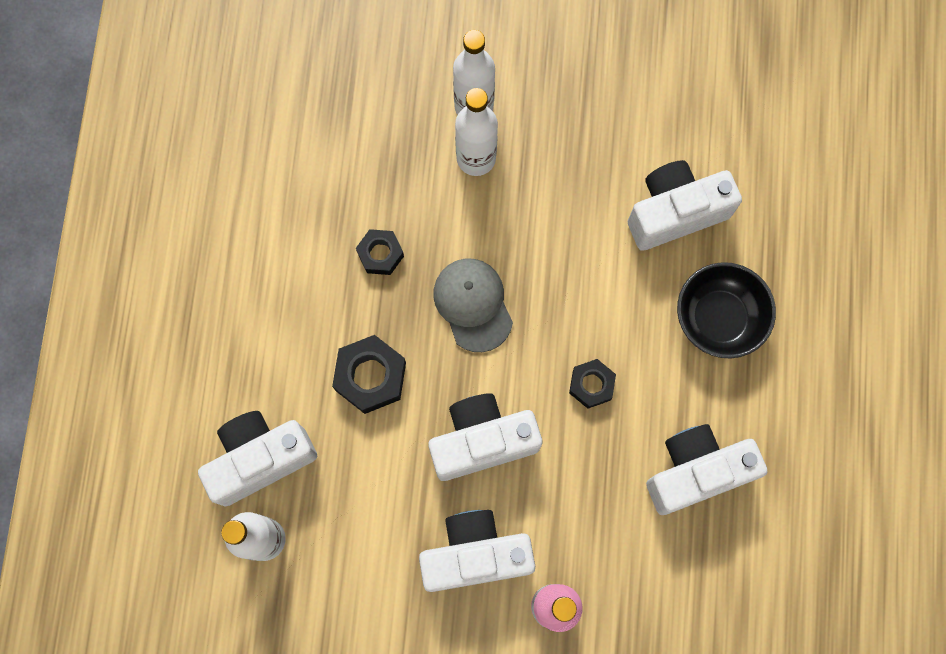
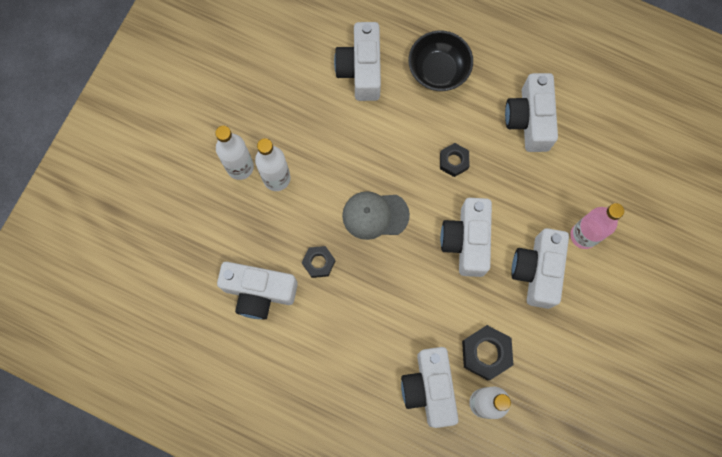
camera: 70 degrees left, 0 degrees up
(314, 193) = (259, 292): none -> white camera
(370, 376) = (399, 297): black nut -> black nut (485, 353)

